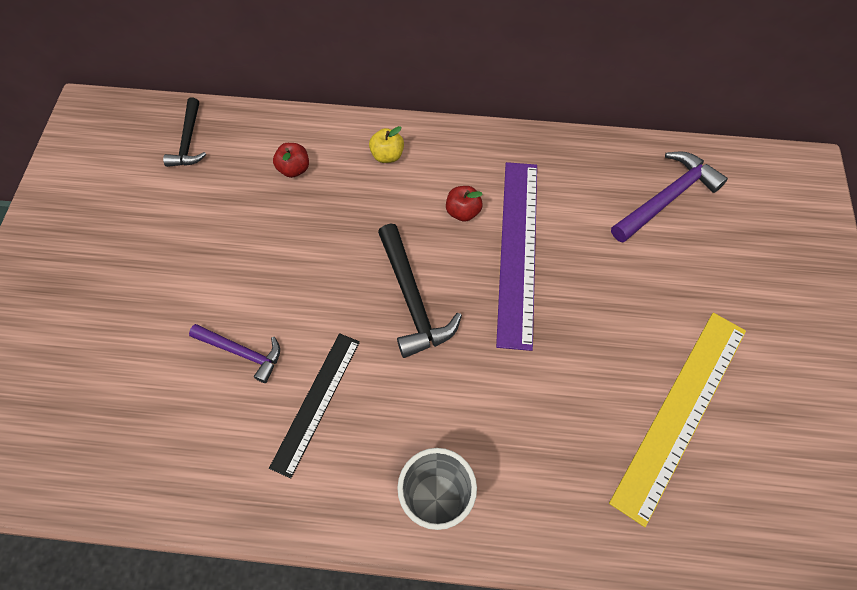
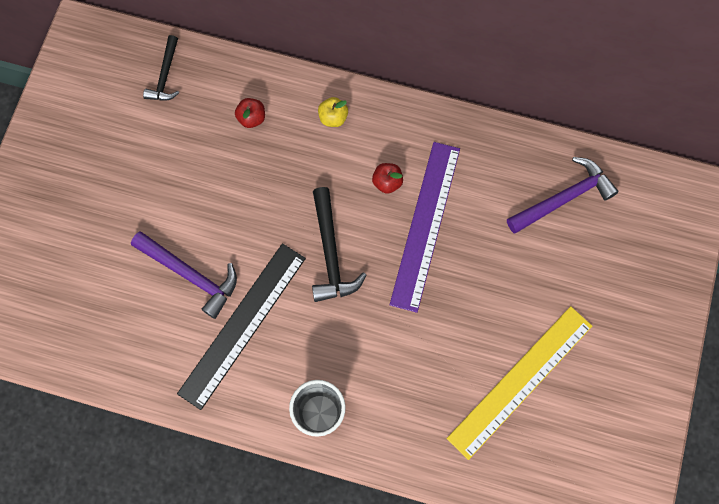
camera: 10 degrees right, 10 degrees up
(242, 352) = (190, 275): purple hammer -> purple hammer, size x1.54
(316, 402) = (242, 324): black ruler -> black ruler, size x1.56

